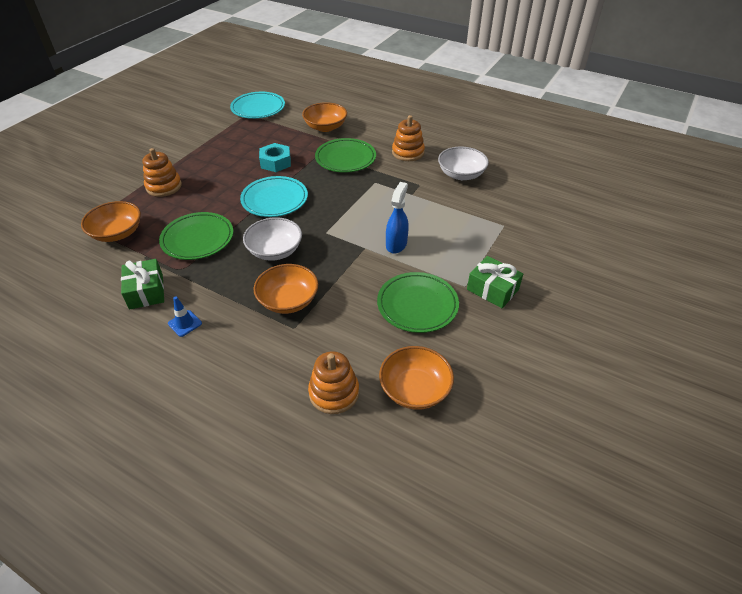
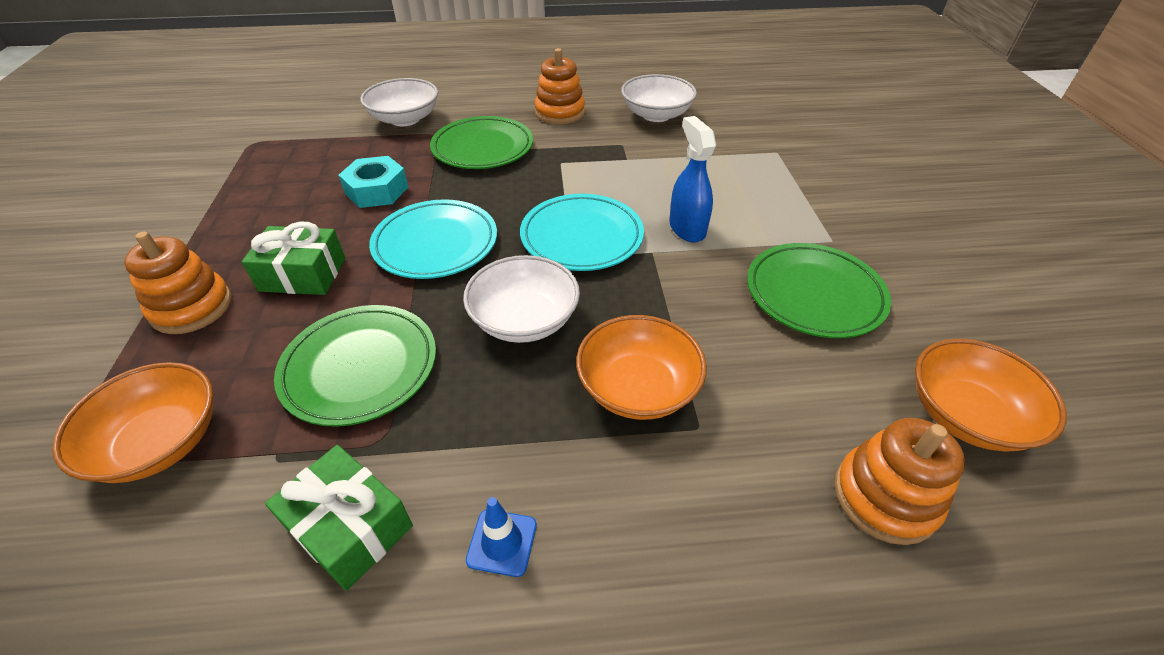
camera: 35 degrees left, 0 degrees up
(258, 108) = (262, 127): turquoise plate -> turquoise plate (581, 237)
(325, 127) = (405, 119): orange bowl -> white bowl
(492, 289) = (865, 230): green gift -> green gift (303, 274)

